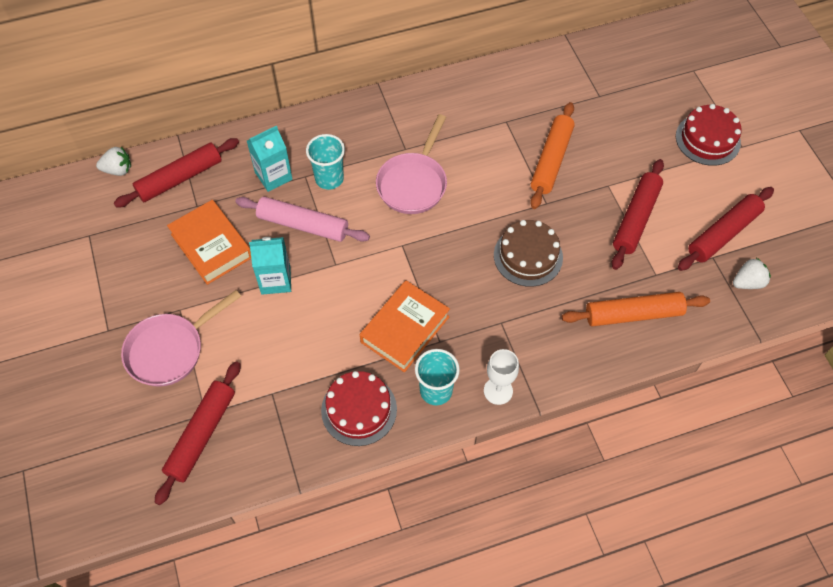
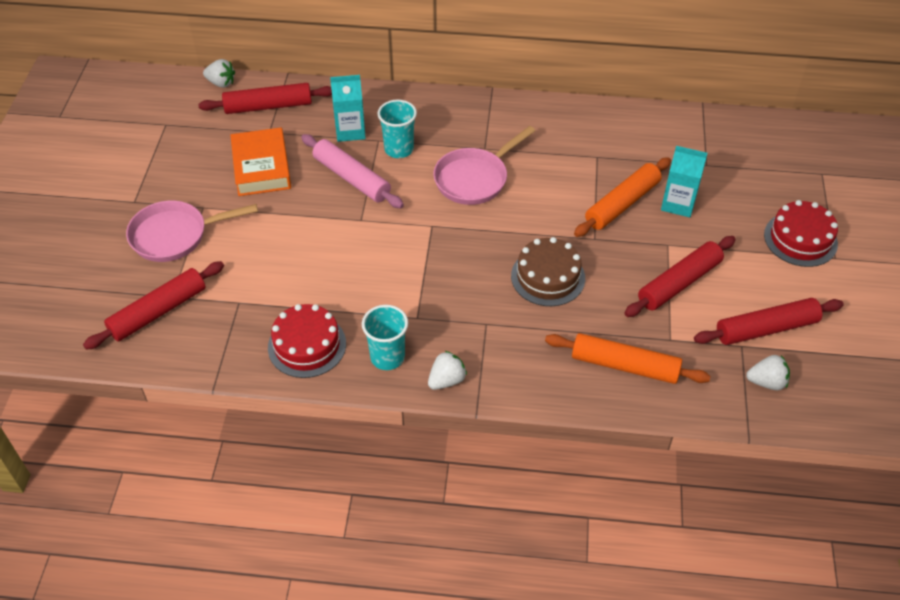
camera: 25 degrees right, 10 degrees down
(275, 280) = (299, 213): turquoise carton -> turquoise carton (678, 204)
(405, 329) = (390, 295): orange book -> none
(498, 391) = (446, 380): white goblet -> white strawberry

